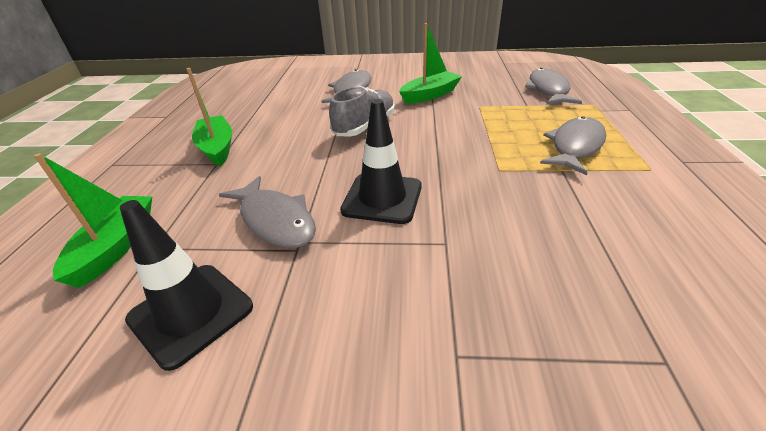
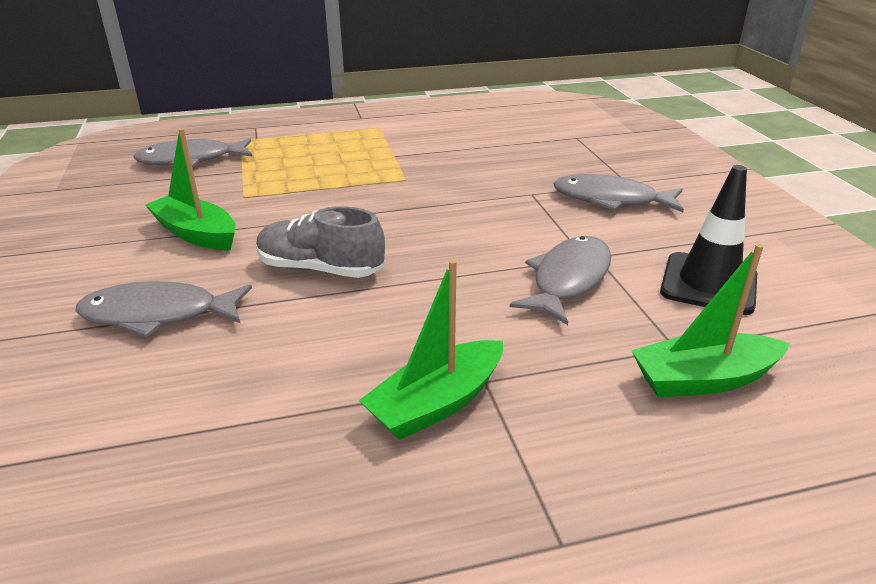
camera: 110 degrees left, 5 degrees down
(382, 198) = (489, 228): black traffic cone -> none
(575, 146) = (346, 150): grey fish -> grey fish (611, 199)

